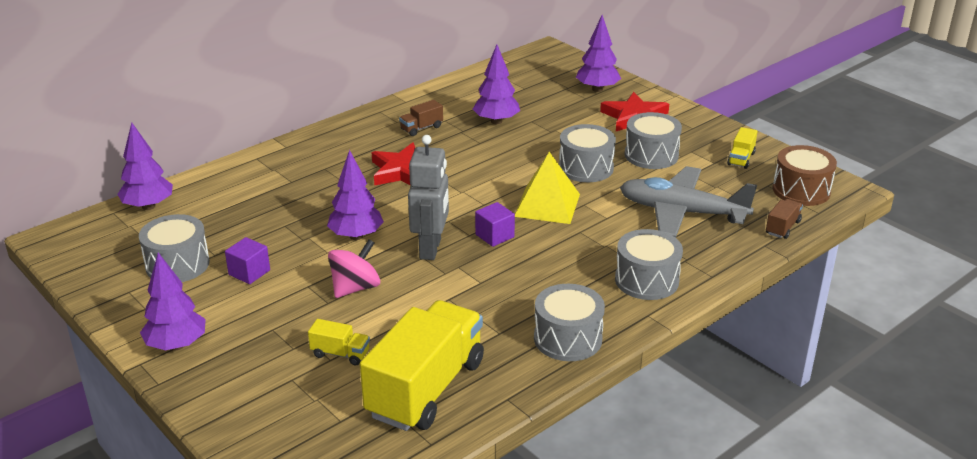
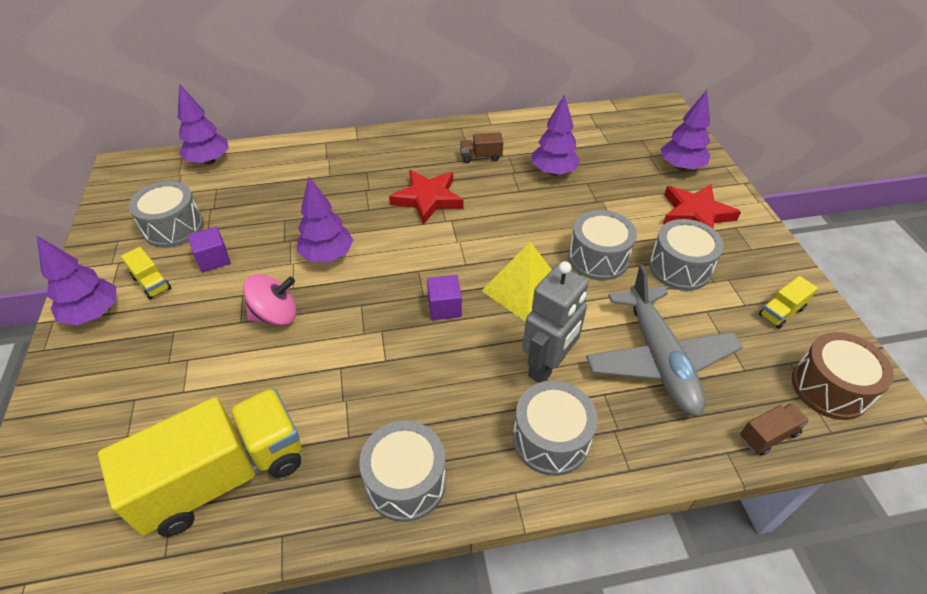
camera: 30 degrees right, 15 degrees up
(340, 354) = (196, 389): yellow truck -> yellow truck (151, 283)
(431, 249) = (375, 298): grey robot -> grey robot (547, 366)
(681, 212) = (659, 359): grey plane -> grey plane turned 150 degrees counterclockwise

